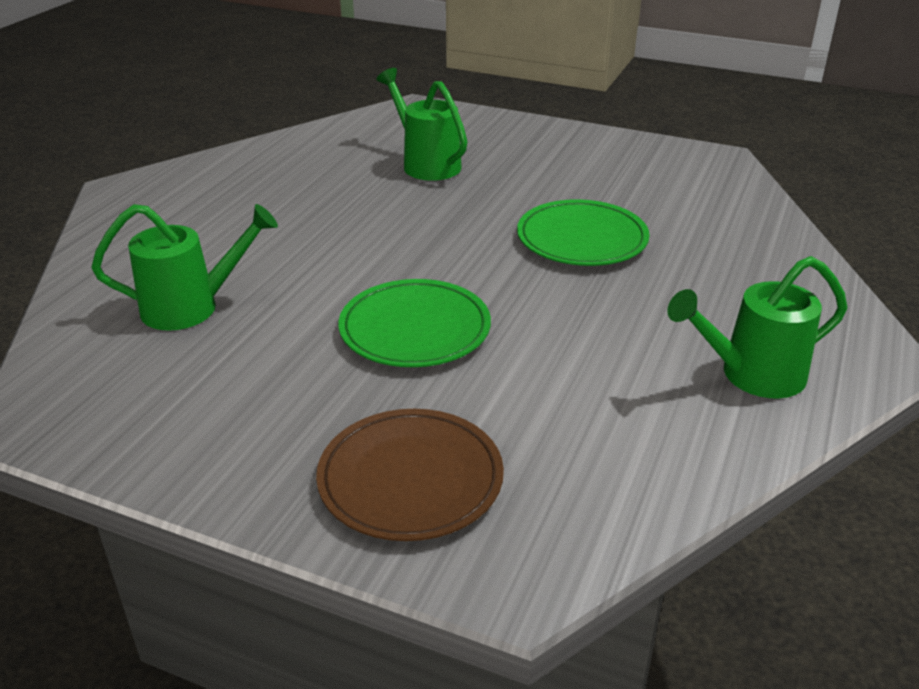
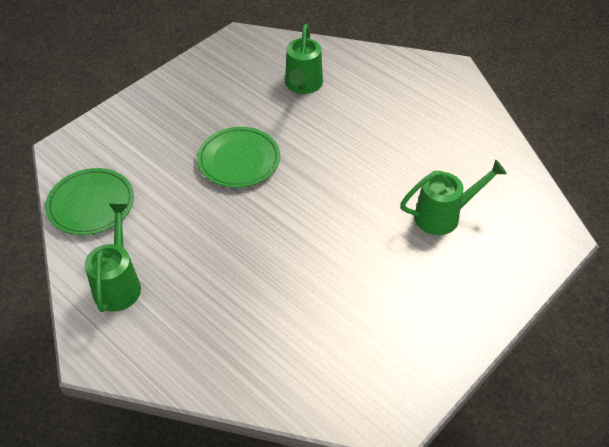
camera: 110 degrees right, 15 degrees up
(410, 479) = (133, 133): brown plate -> none
(582, 239) = (296, 265): green plate -> green plate (91, 204)

